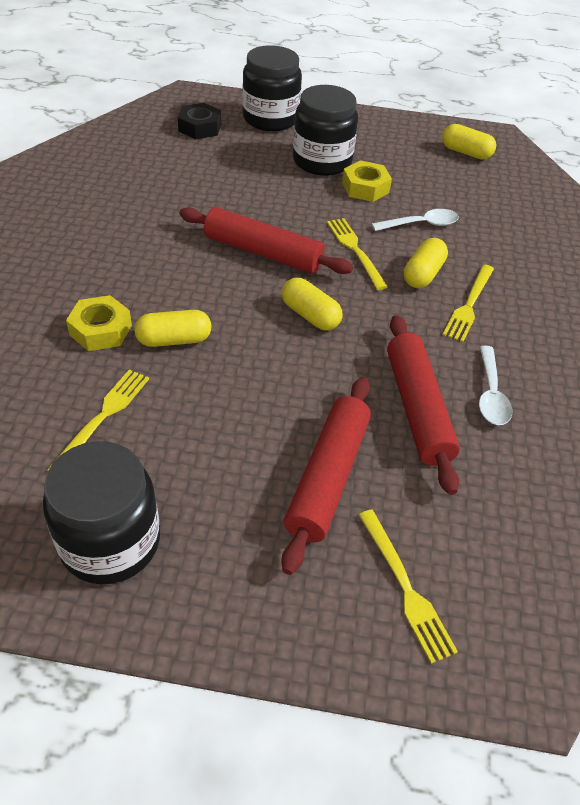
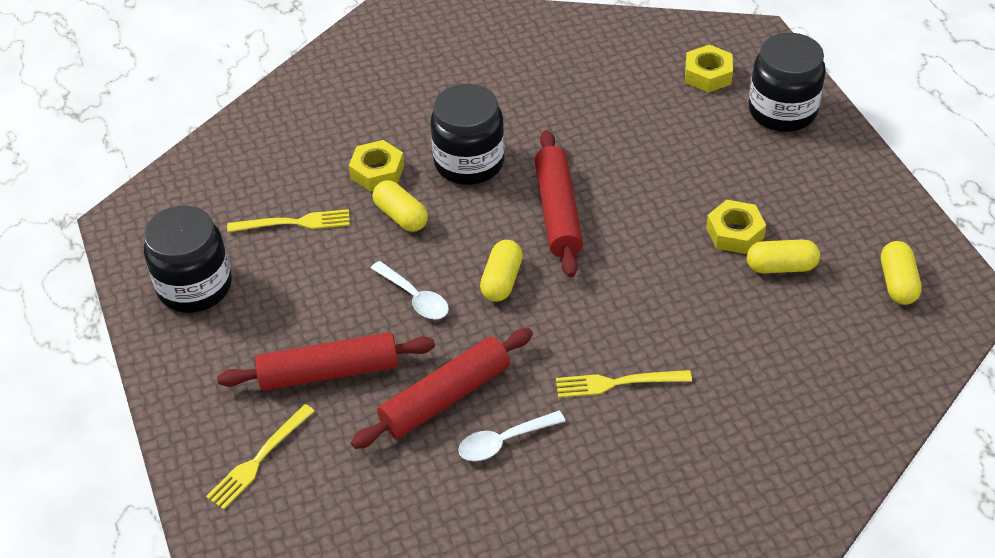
camera: 65 degrees right, 0 degrees up
(199, 127) = (708, 75): black nut -> yellow nut
(322, 161) = (747, 182): black jar -> black jar (469, 162)
(355, 250) = (622, 270): yellow fork -> none
(421, 224) = (714, 299): white spoon -> white spoon (415, 297)
(423, 274) = (633, 332): yellow capsule -> yellow capsule (781, 267)

